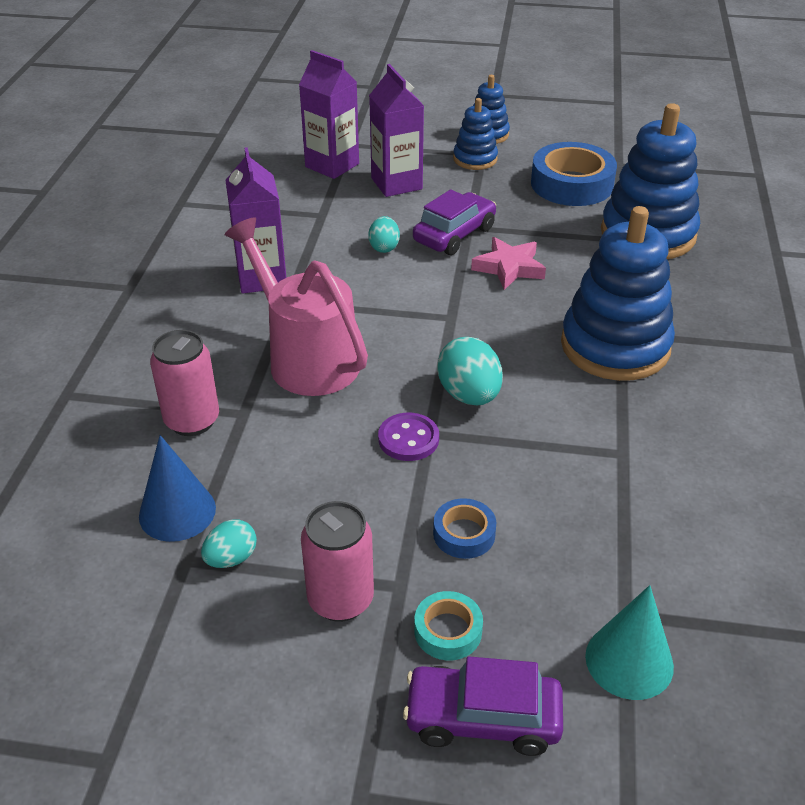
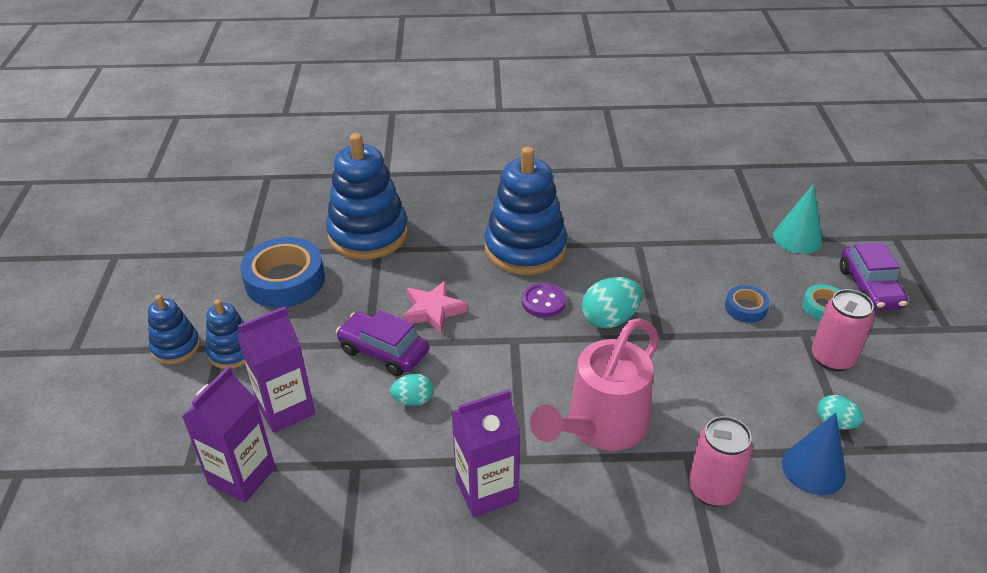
camera: 100 degrees left, 0 degrees up
(408, 439) = (671, 346): purple button -> purple button (543, 301)

